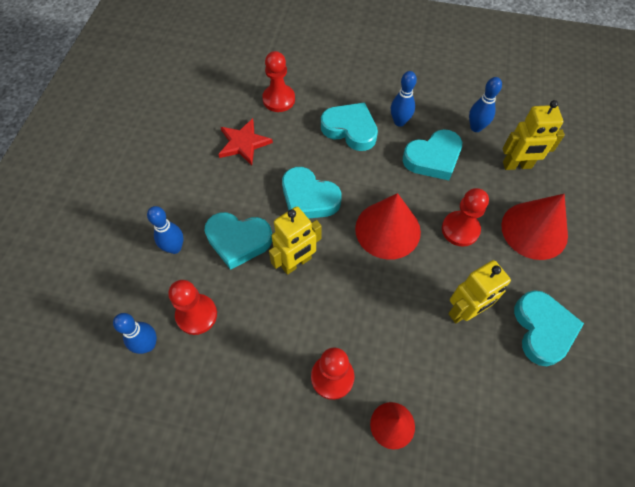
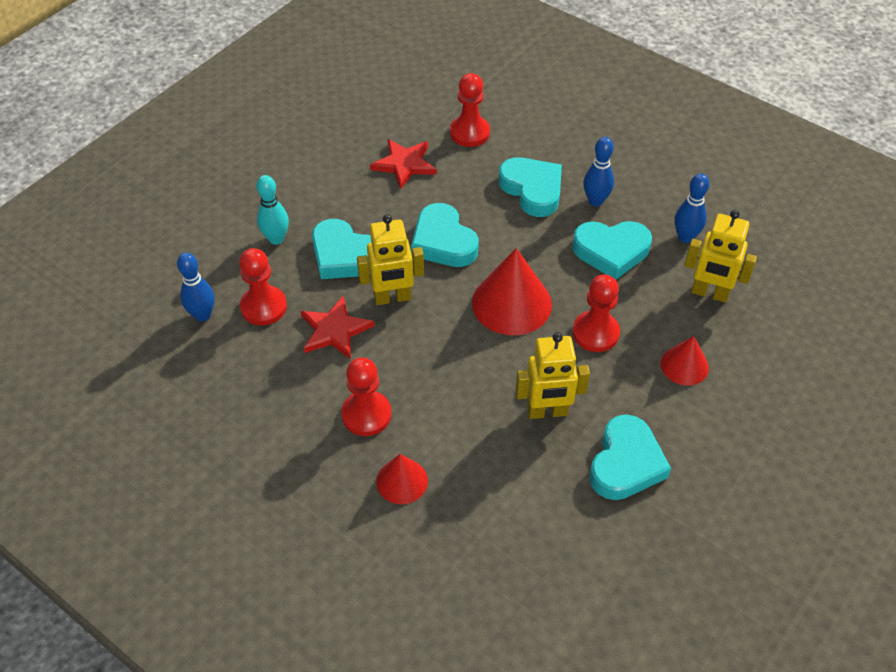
camera: 25 degrees right, 10 degrees down
(174, 248) = (276, 239): blue bowling pin -> turquoise bowling pin
(266, 311) = (335, 330): none -> red star
(534, 230) = (684, 365): red cone -> red cone, size x0.57

